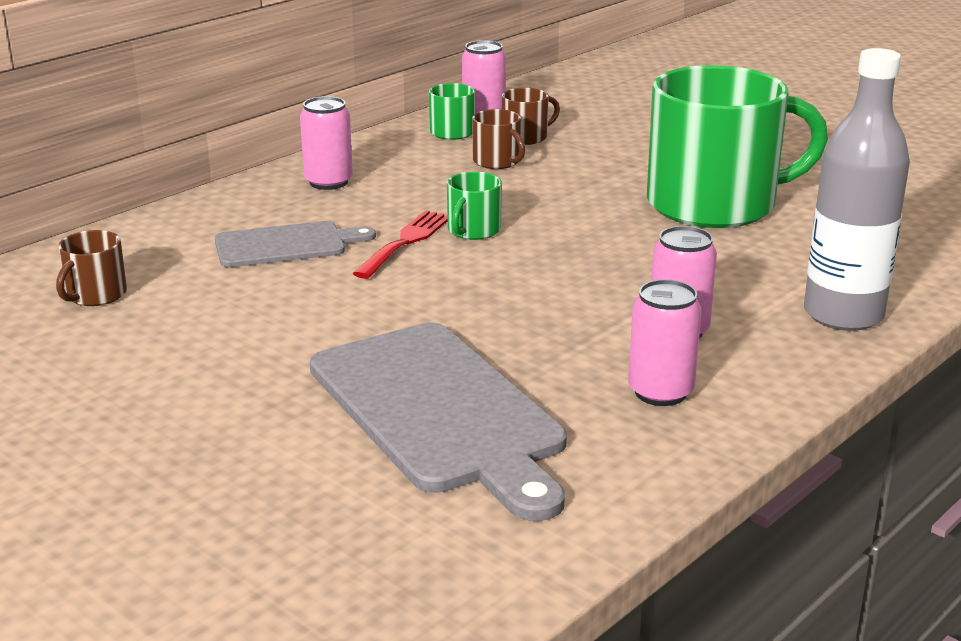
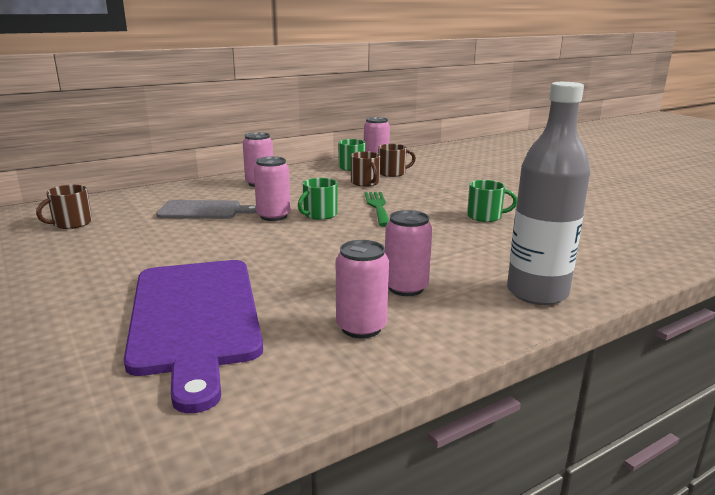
camera: 15 degrees right, 5 degrees down
(406, 242) = (273, 216): red fork -> pink can
(439, 411) = (195, 317): grey cutting board -> purple cutting board
(549, 205) = (377, 207): none -> green fork
(715, 204) = (485, 216): green mug -> green mug, size x0.40

